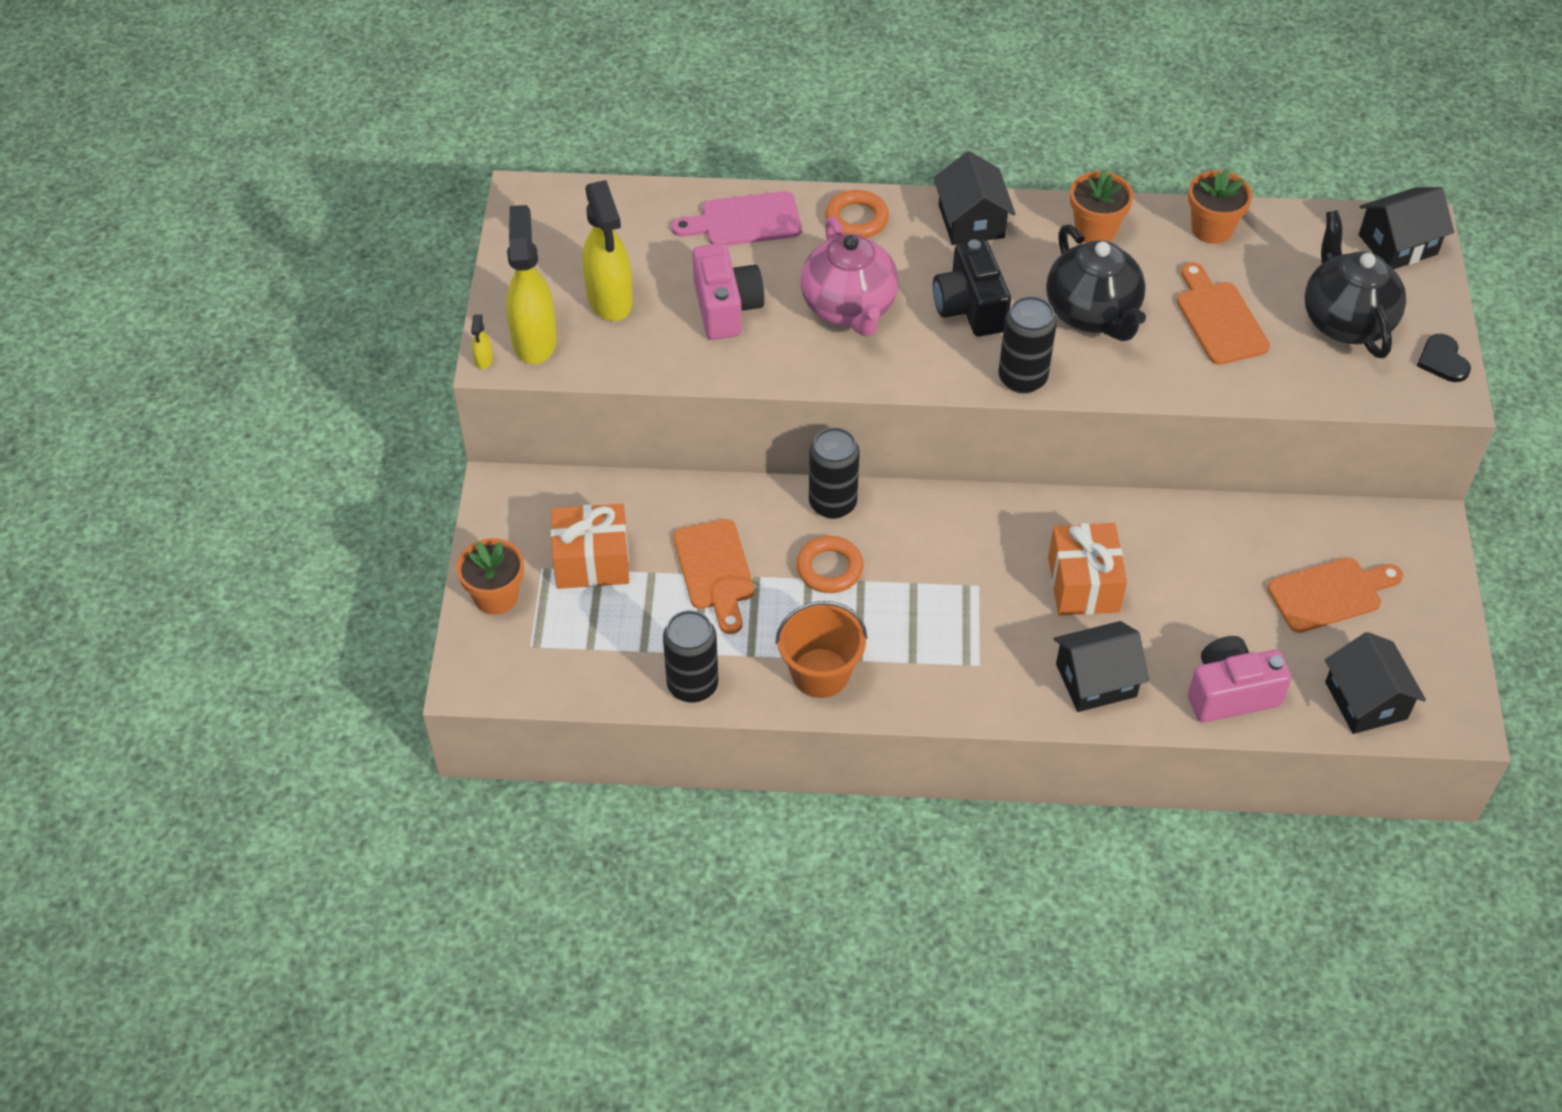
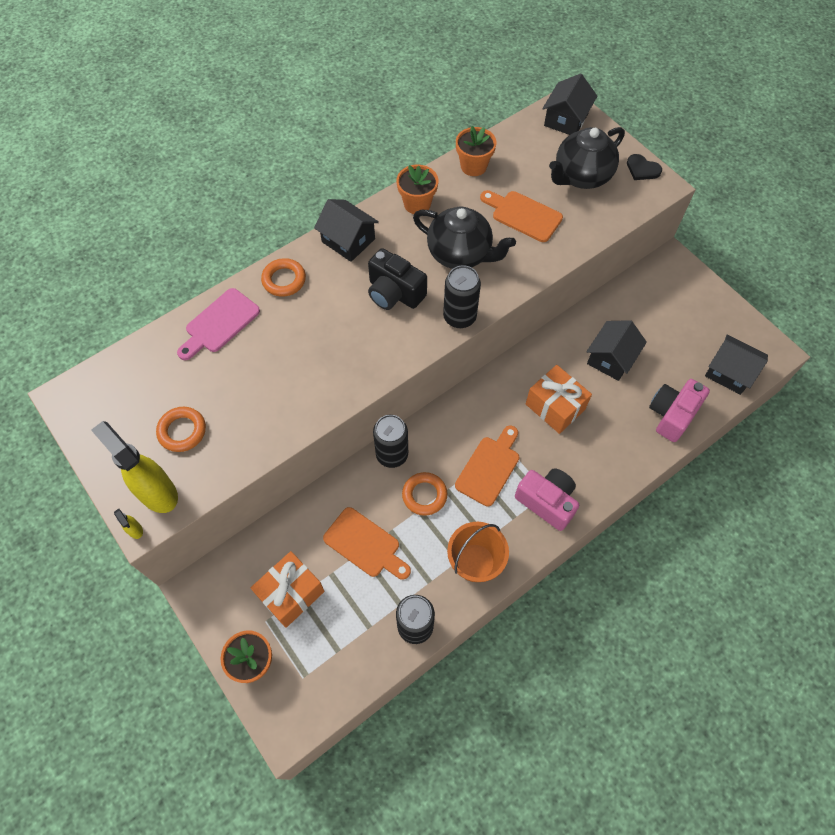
camera: 40 degrees left, 10 degrees up
(610, 300) = (182, 431): yellow spray bottle -> orange ring
(726, 308) = (258, 387): pink camera -> pink camera (547, 502)
(849, 308) = (329, 338): pink teapot -> none
(1096, 680) = (608, 456): black house -> black house (611, 358)
(1330, 594) = (665, 327): orange cutting board -> orange cutting board (489, 468)
(1345, 321) = (581, 176): black teapot -> black teapot turned 75 degrees counterclockwise

